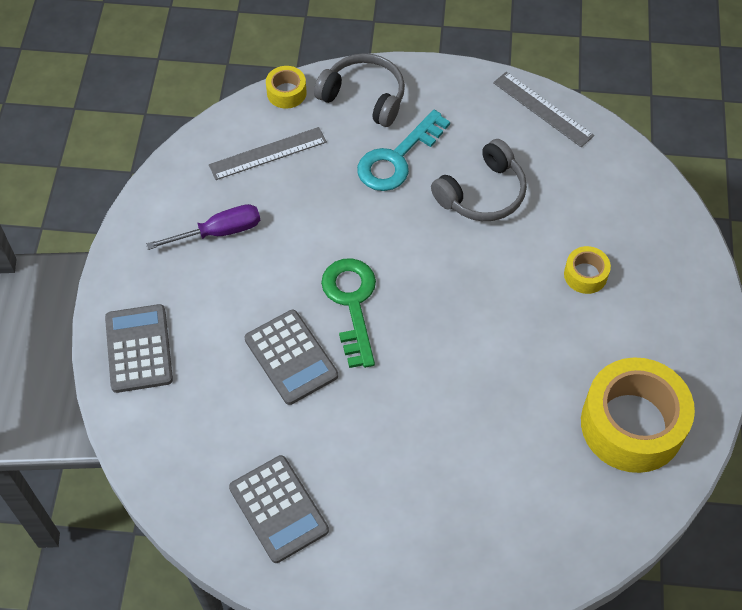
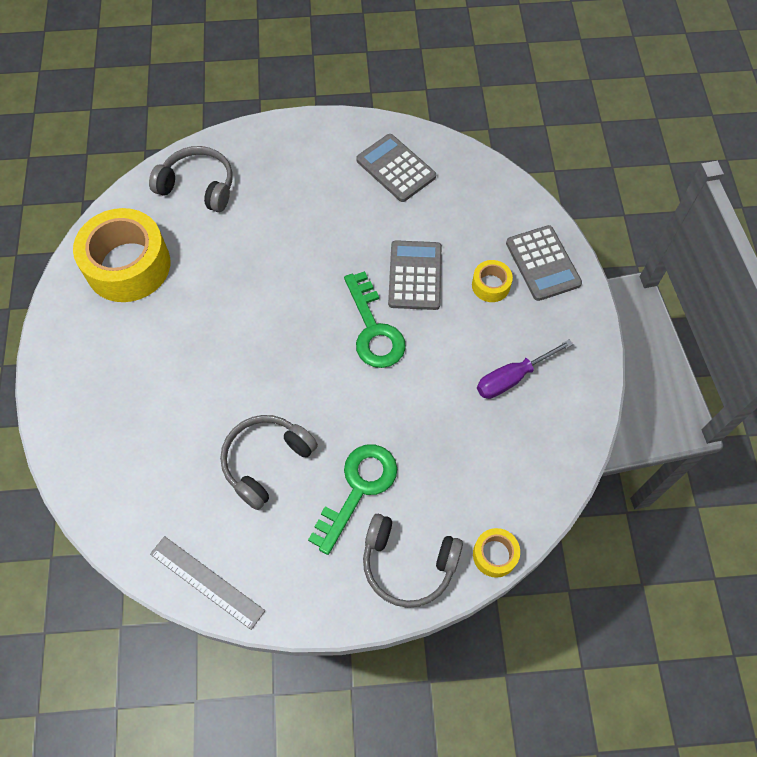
camera: 170 degrees right, 5 degrees up
(268, 154) = (492, 472): grey ruler -> none
(291, 357) = (415, 276): grey calculator -> grey calculator turned 45 degrees clockwise
(397, 158) = (358, 488): turquoise key -> green key
(545, 525) = (198, 186): none -> grey headphones
(585, 275) = (163, 390): yellow tape -> yellow tape (490, 285)

